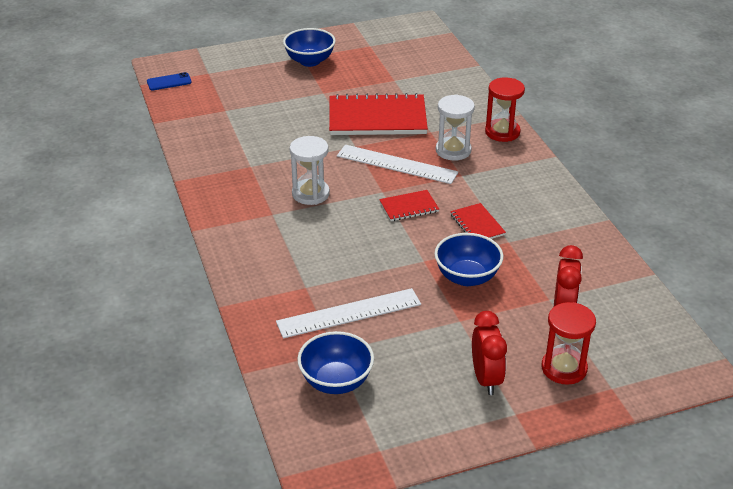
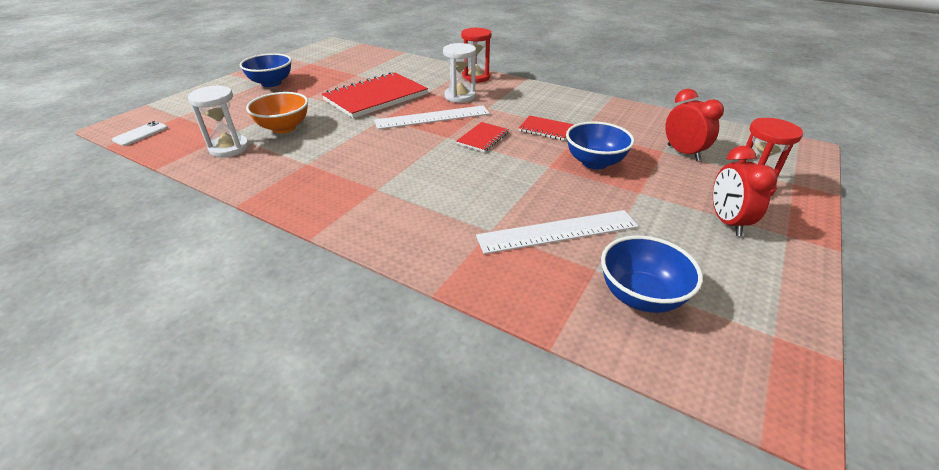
camera: 40 degrees left, 0 degrees up
(169, 82) = (140, 134): blue phone -> white phone
(269, 121) = (284, 128): none -> orange bowl
(310, 194) = (391, 161): white hourglass -> white hourglass (229, 148)
(349, 313) = (558, 231): white ruler -> white ruler turned 45 degrees clockwise
(486, 379) = (727, 222): red clock -> red clock turned 135 degrees counterclockwise

